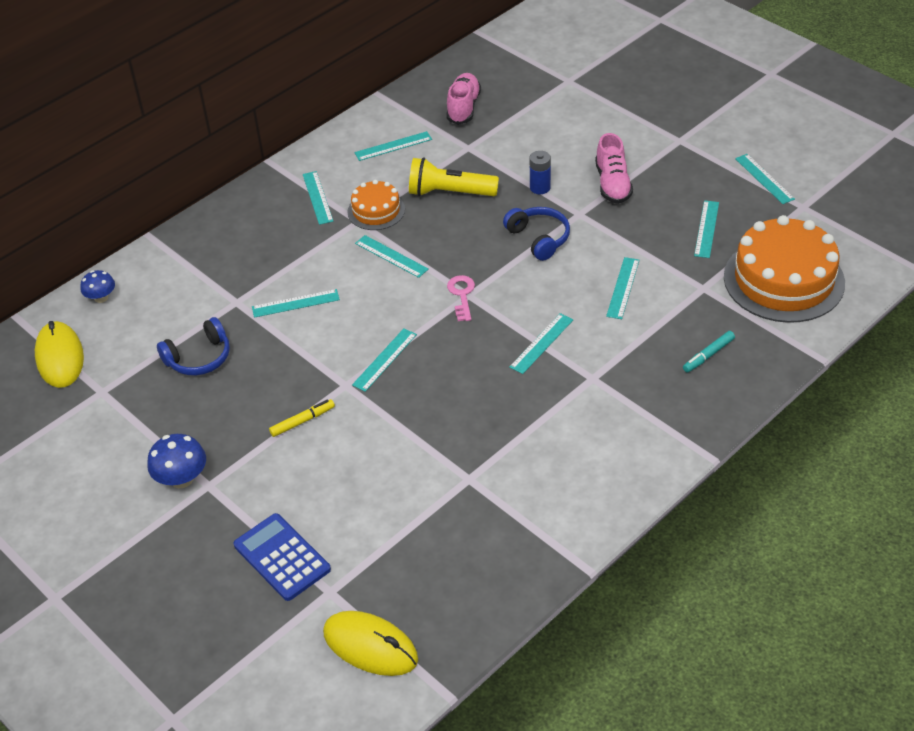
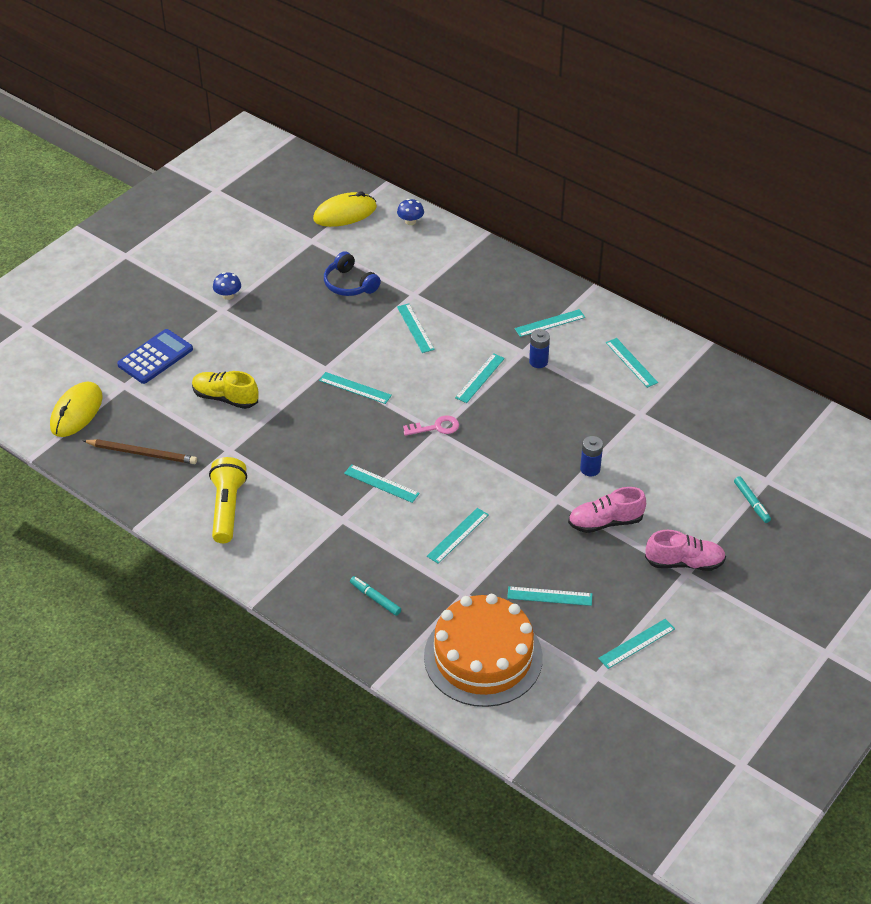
camera: 80 degrees right, 0 degrees up
(181, 479) = (228, 295): blue mushroom -> blue mushroom, size x0.66
(302, 421) = (286, 350): yellow marker -> none
(376, 210) = (538, 362): orange cake -> blue battery
(376, 482) = (225, 398): none -> yellow shoe
(449, 193) = (571, 407): yellow flashlight -> yellow flashlight (227, 508)
(461, 568) = (142, 453): none -> brown pencil
(463, 107) = (701, 405): pink shoe -> pink shoe (684, 562)
(539, 238) = (517, 473): blue headphones -> none
(595, 92) = (751, 502): none -> turquoise marker
(623, 288) = (457, 535): turquoise ruler -> turquoise ruler turned 60 degrees counterclockwise

